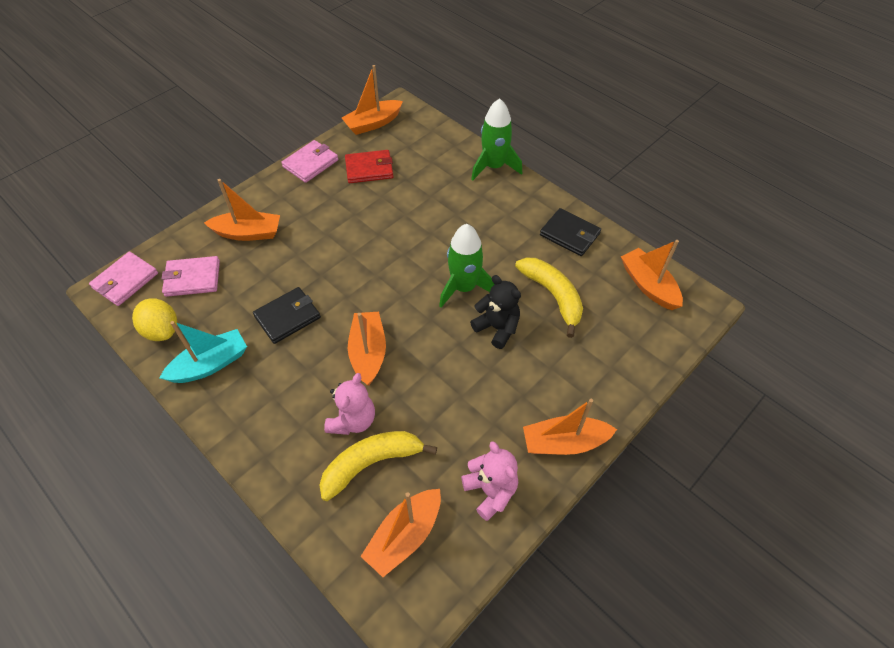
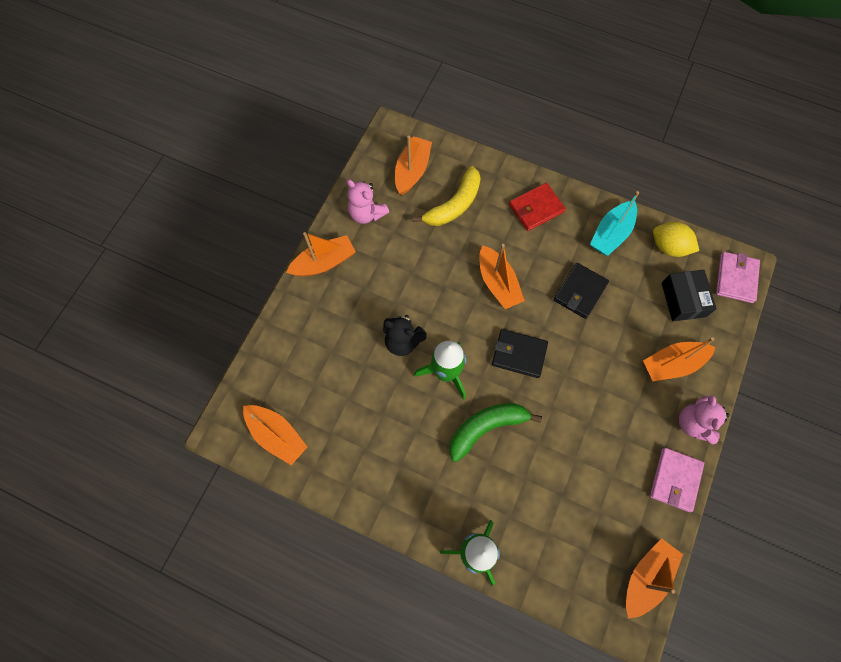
camera: 160 degrees right, 15 degrees up
(192, 278) = (683, 300): pink wallet -> black box
(353, 420) = (482, 228): pink teddy bear -> pink teddy bear (693, 424)
(369, 169) = (609, 495): red wallet -> red wallet (536, 208)
(446, 236) = (486, 428): none -> green banana
(553, 296) = (363, 392): yellow banana -> none
(569, 234) = (365, 475): black wallet -> black wallet (519, 354)

